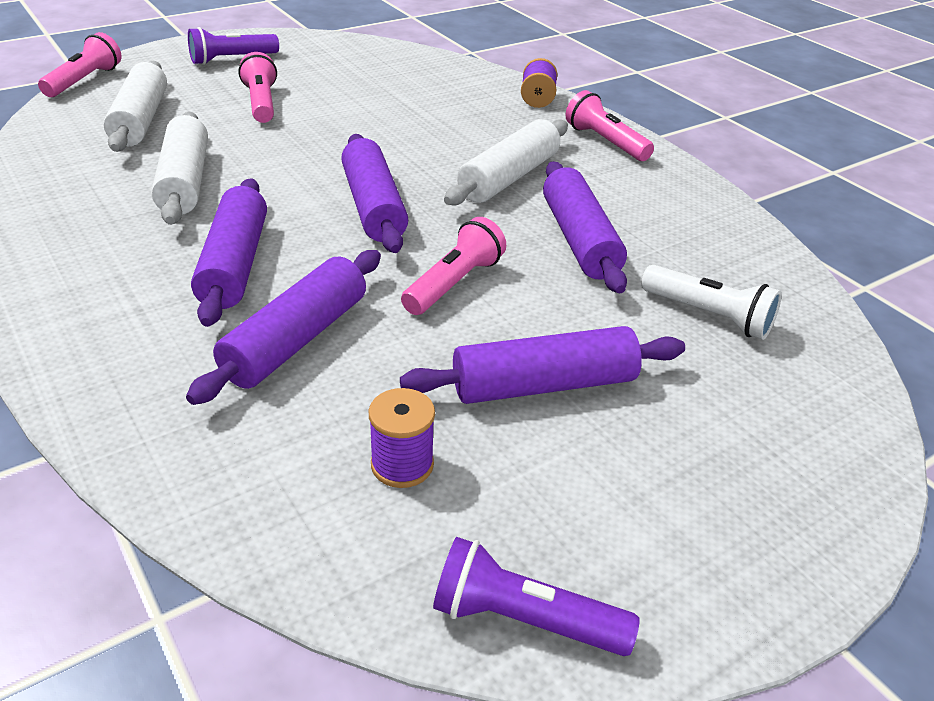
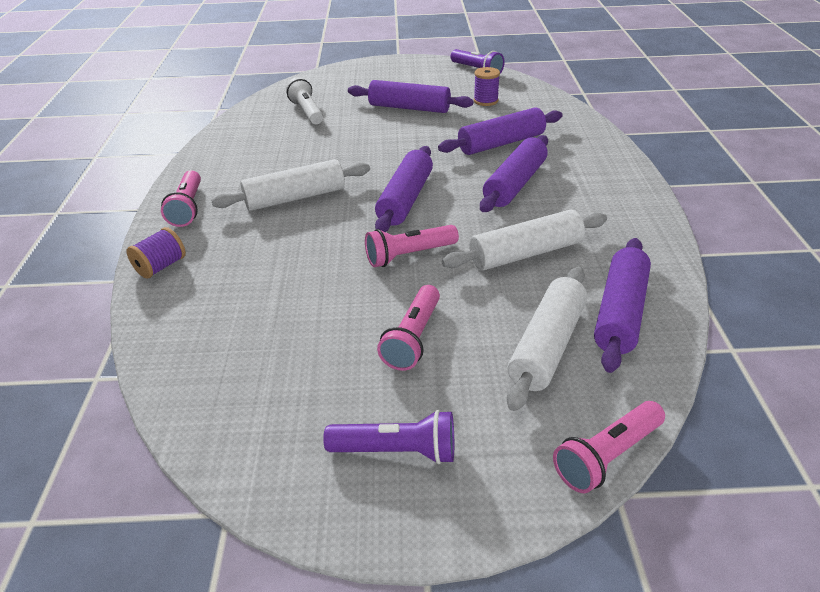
camera: 145 degrees left, 0 degrees up
(185, 182) = (525, 253): white rolling pin -> white rolling pin turned 45 degrees clockwise
(454, 283) = (404, 148): pink flashlight -> pink flashlight (409, 255)
(580, 240) = (312, 152): purple rolling pin -> purple rolling pin (620, 312)

